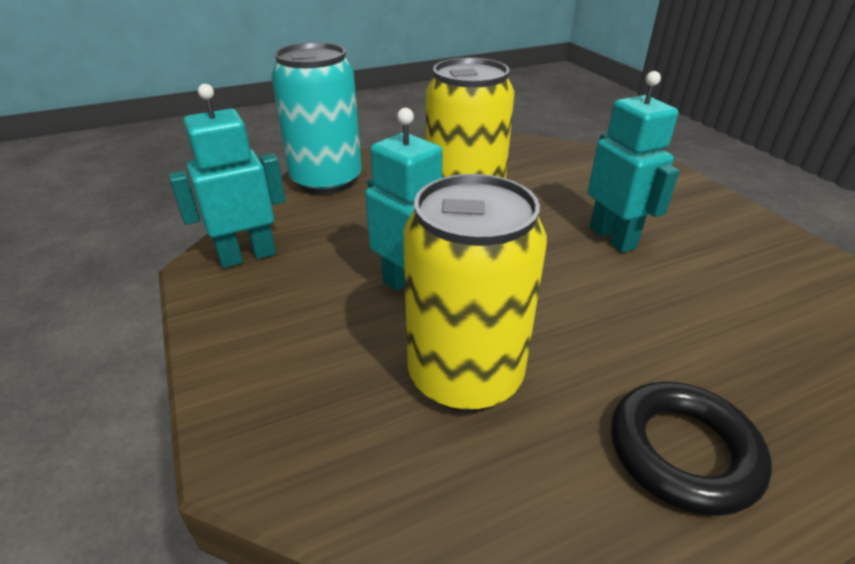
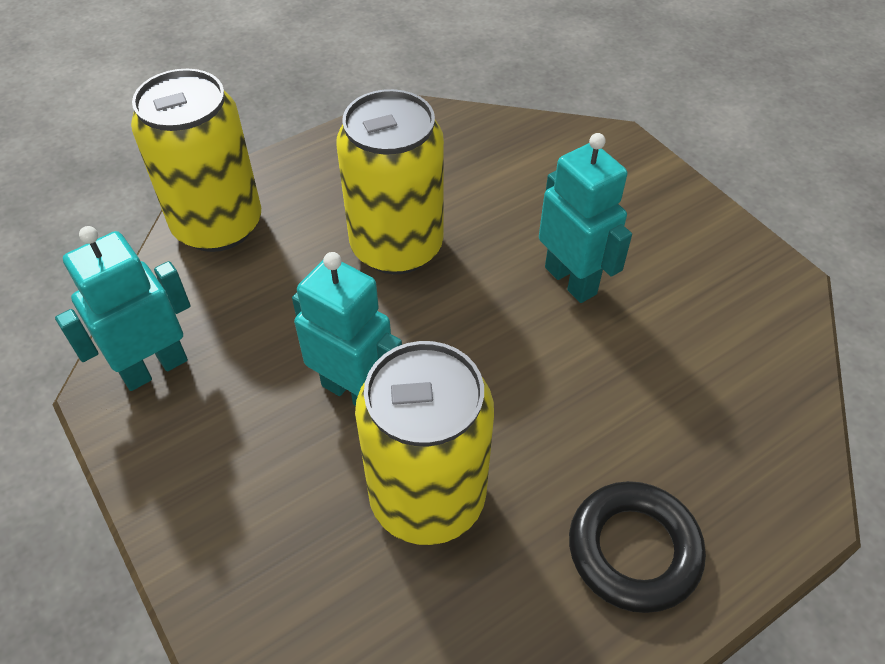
camera: 10 degrees left, 15 degrees up
(326, 180) = (218, 225): turquoise can -> yellow can

